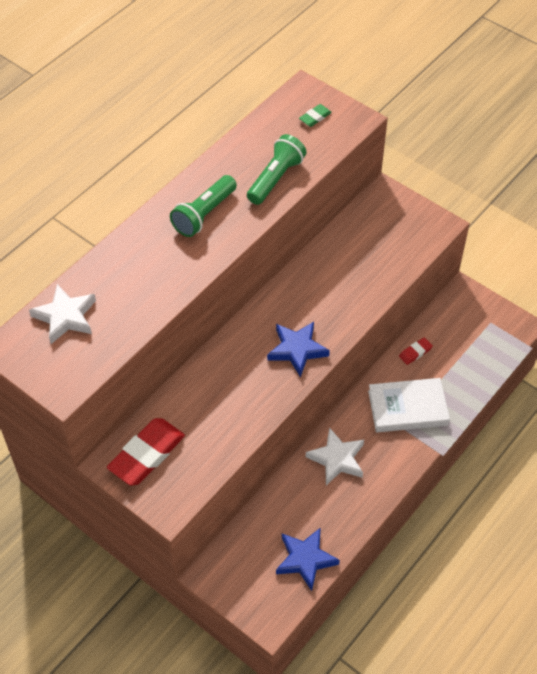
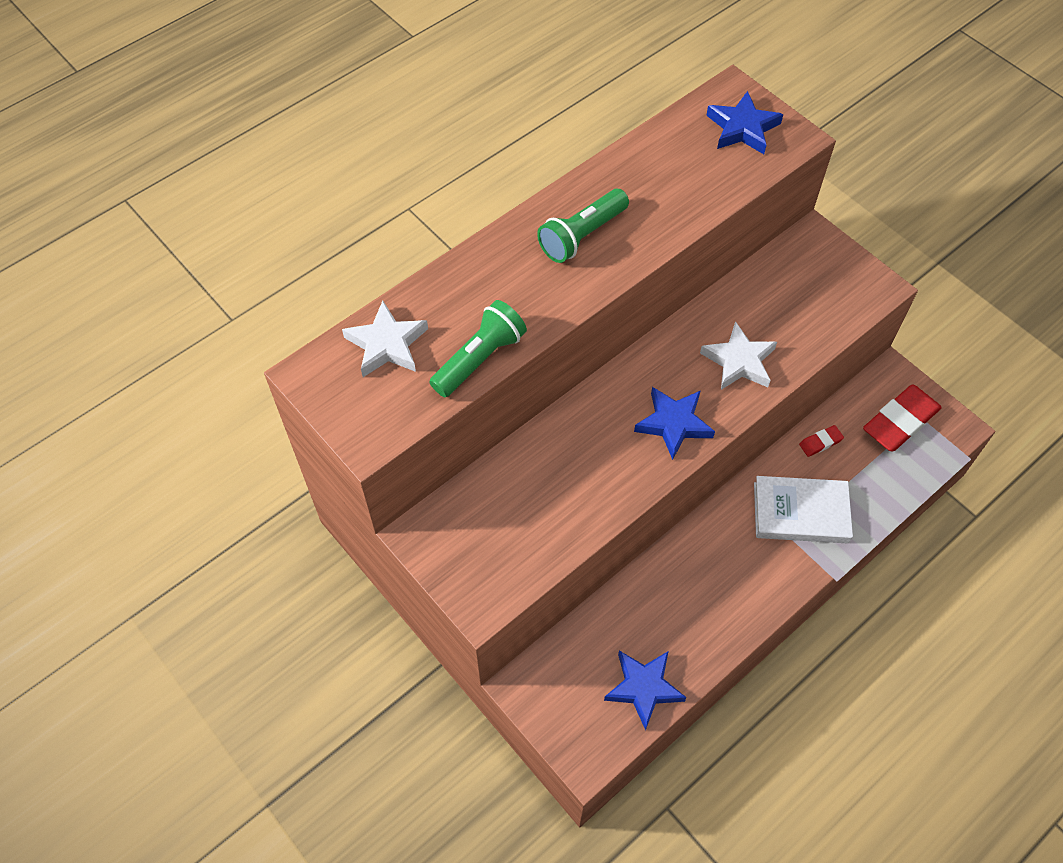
camera: 10 degrees right, 5 degrees up
(147, 454) = (465, 530): red eraser -> red eraser (900, 421)
(275, 178) = (680, 201): green flashlight -> green flashlight (479, 359)
(315, 117) = (742, 128): green eraser -> blue star
(337, 459) = (702, 564): white star -> white star (739, 361)

